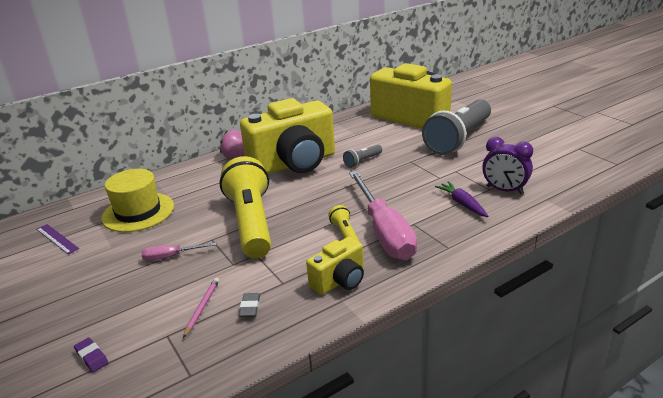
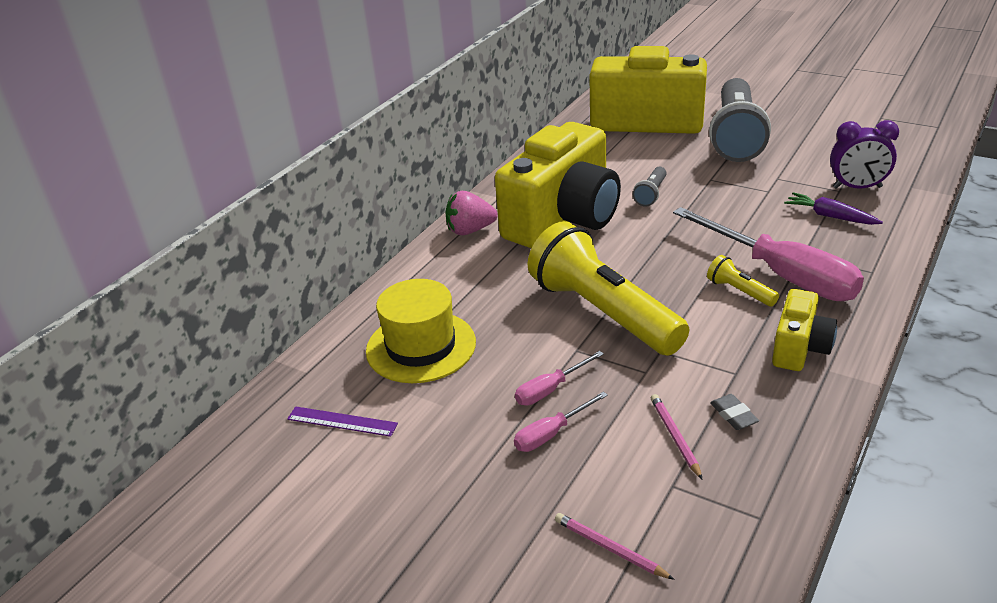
camera: 25 degrees left, 5 degrees up
(92, 357) = (609, 548): purple eraser -> pink pencil
(142, 281) = (551, 434): none -> pink screwdriver

